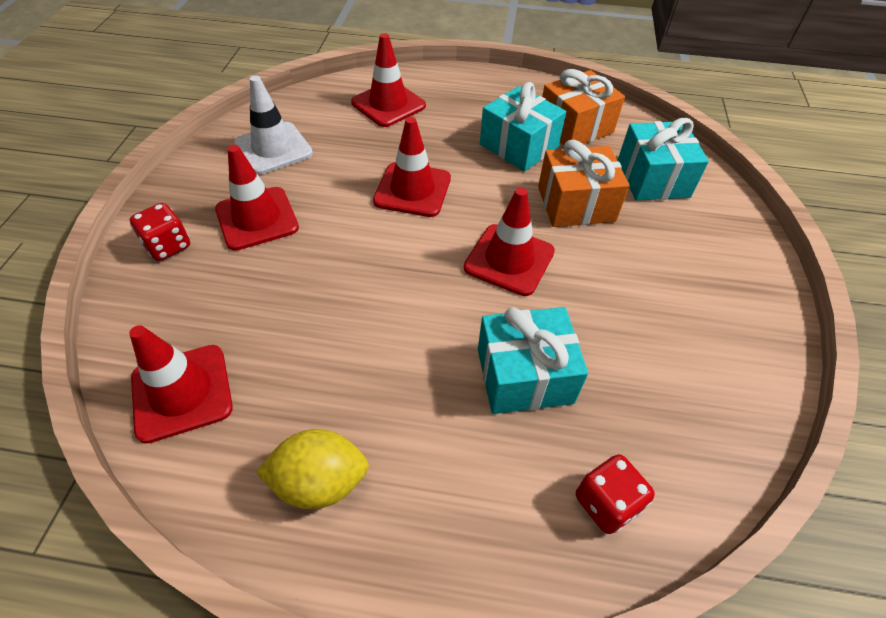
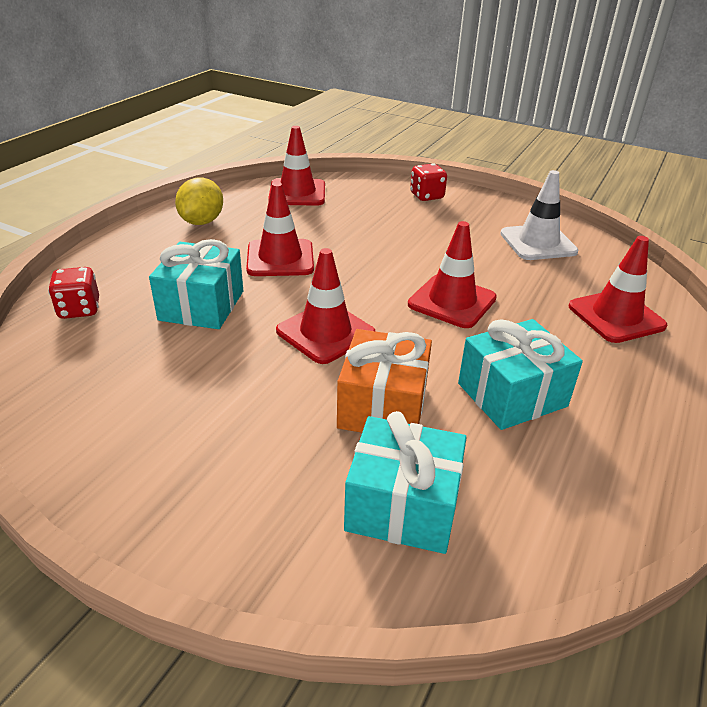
camera: 110 degrees right, 15 degrees down
(257, 218) = (442, 227): red traffic cone -> red traffic cone (280, 258)
(575, 127) = (550, 468): orange gift -> none

